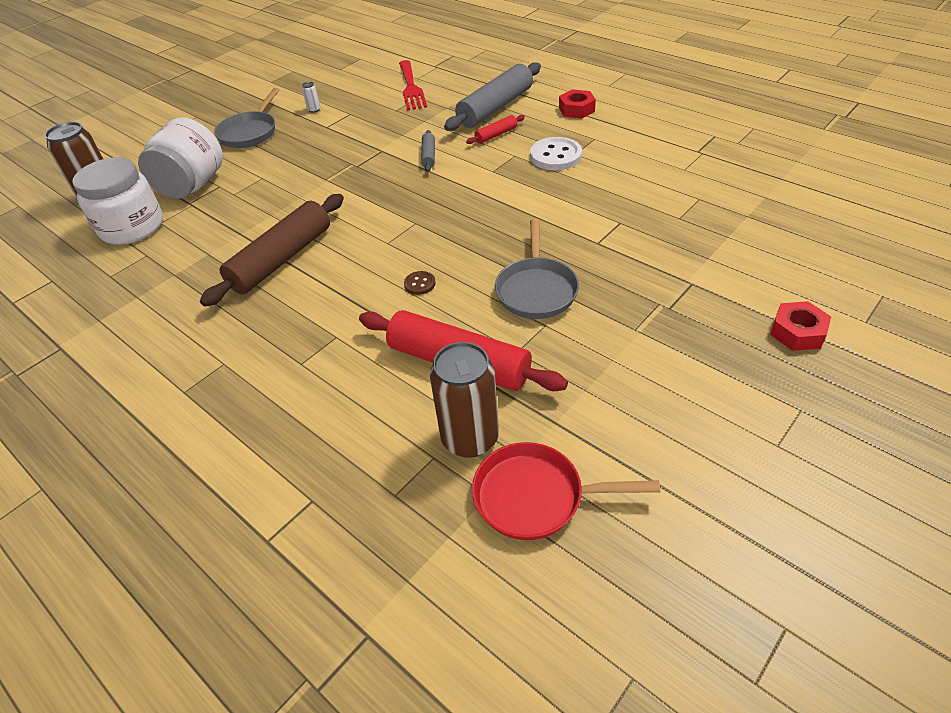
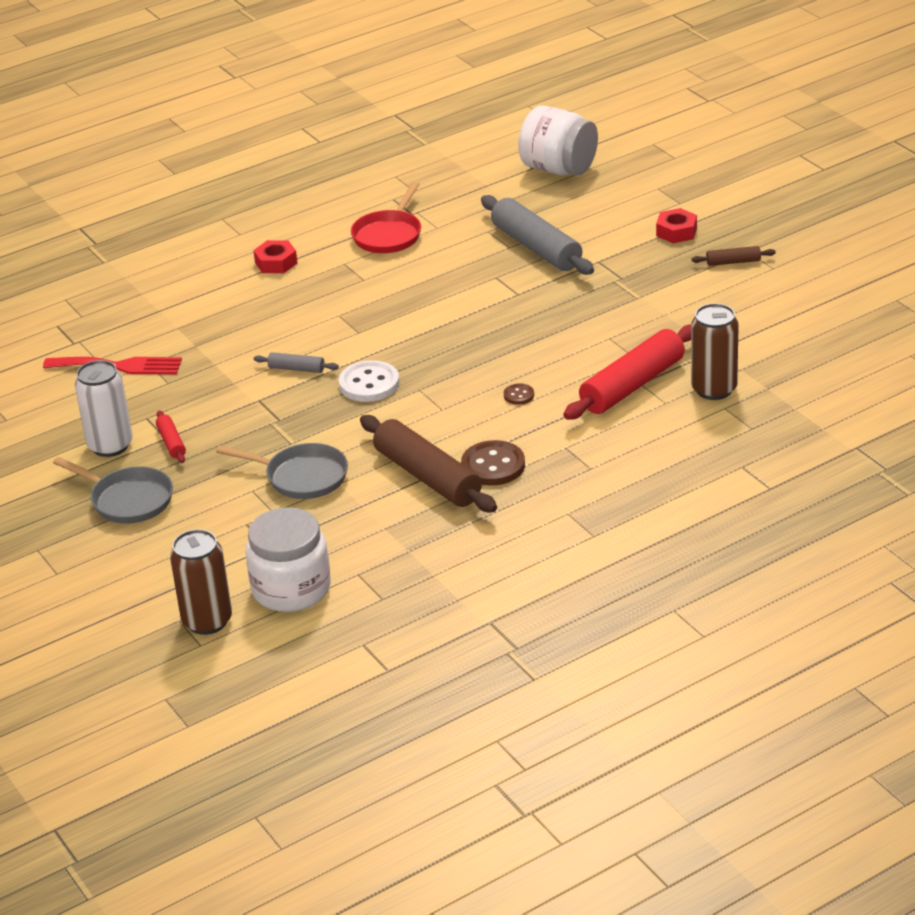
camera: 75 degrees left, 10 degrees down
(192, 185) = (229, 545): white jar -> white jar (558, 169)
(301, 294) = (493, 465): none -> brown button
(314, 110) = (110, 445): white can -> white can, size x2.49
(495, 107) = (226, 312): grey rolling pin -> grey rolling pin (536, 247)
(496, 135) = (287, 320): red rolling pin -> red rolling pin (171, 442)
(535, 496) = (777, 368): red pan -> red pan (389, 235)
(536, 289) = (563, 335): grey pan -> grey pan (301, 477)
(555, 156) = (359, 291): white button -> white button (369, 384)
(764, 399) = (733, 262): none -> brown rolling pin

